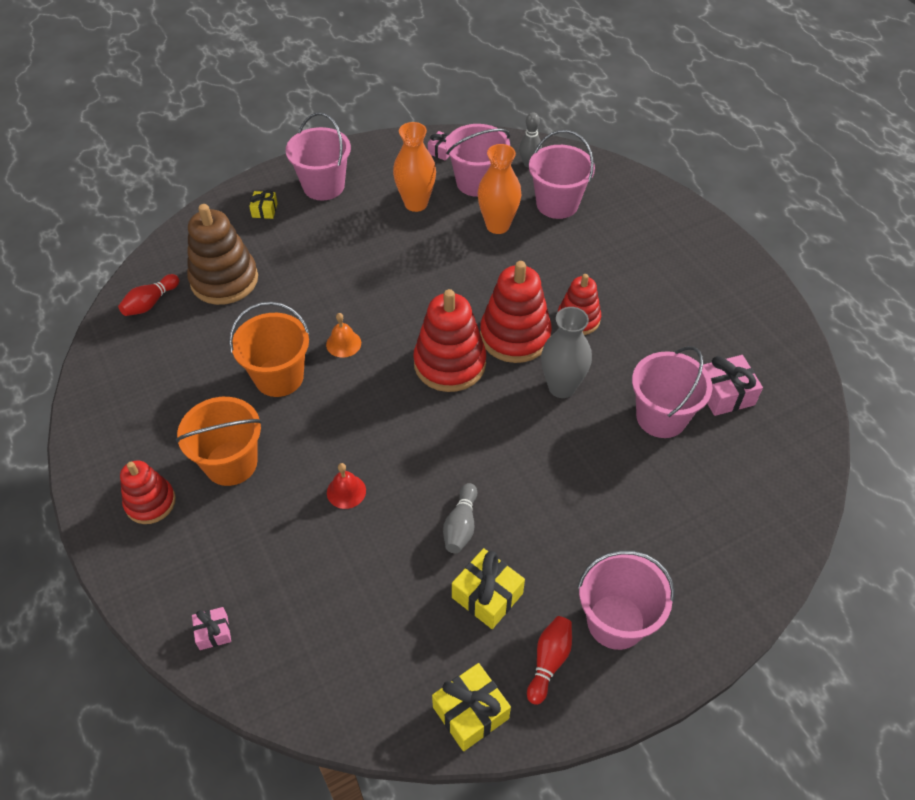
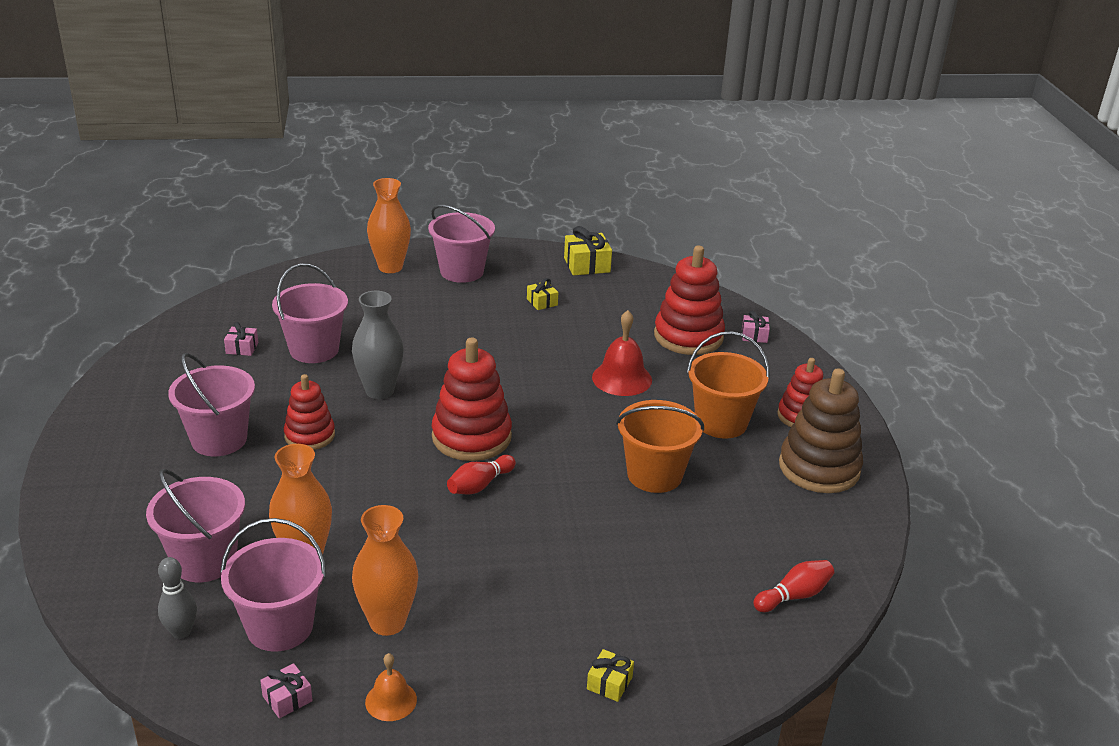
camera: 160 degrees left, 20 degrees down
(224, 280) = (692, 596): brown stacking toy -> brown stacking toy (819, 468)
(323, 186) = (504, 696): pink bucket -> pink bucket (219, 439)
(343, 343) = (572, 485): orange bell -> orange bell (391, 700)
(346, 491) = (622, 378): red bell -> red bell, size x1.65
(461, 525) = (537, 337): grey bowling pin -> none
(487, 595) = (542, 302): yellow gift -> yellow gift, size x0.58
(515, 336) = (387, 440): red stacking toy -> red stacking toy (688, 336)
(549, 661) = (521, 269): red bowling pin -> red bowling pin (480, 485)
(702, 592) = (390, 267): none -> orange vase
(725, 394) = (242, 348): pink gift -> pink gift, size x0.58

